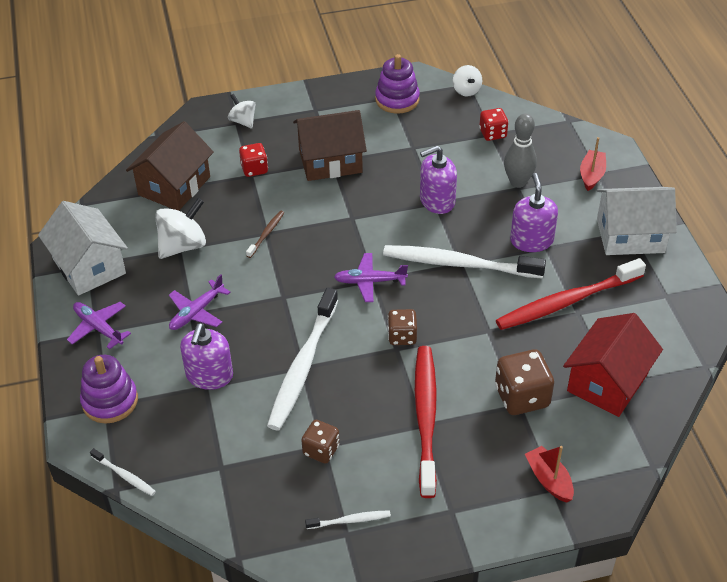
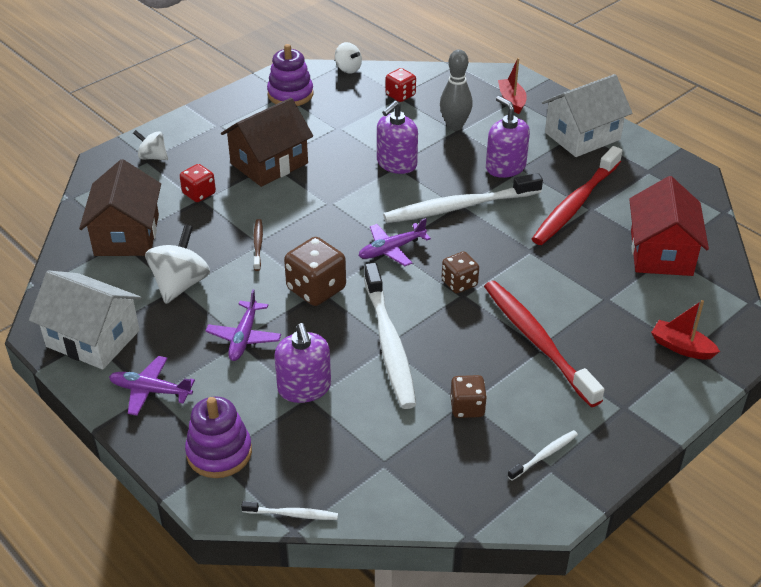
camera: 30 degrees left, 5 degrees down
(521, 397) = (603, 291): brown dice -> brown dice (316, 289)

